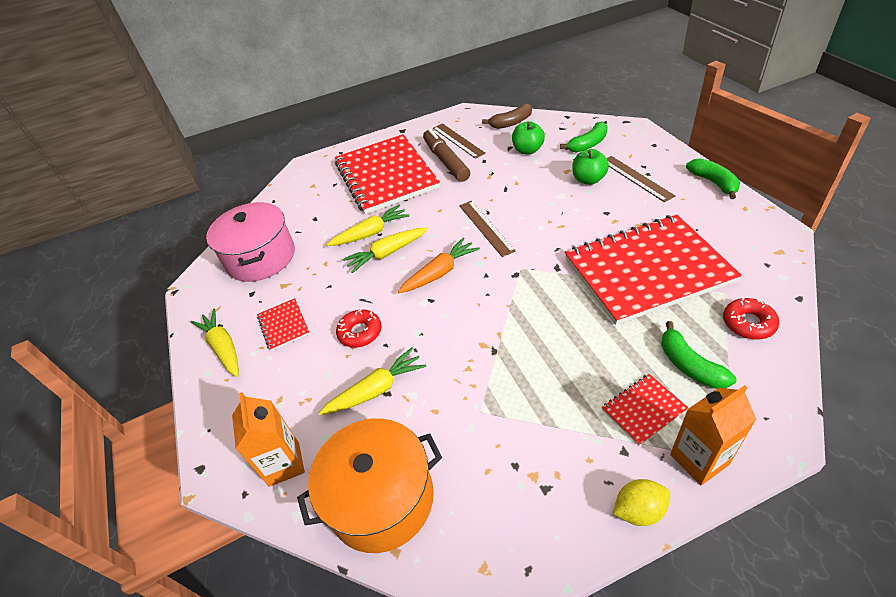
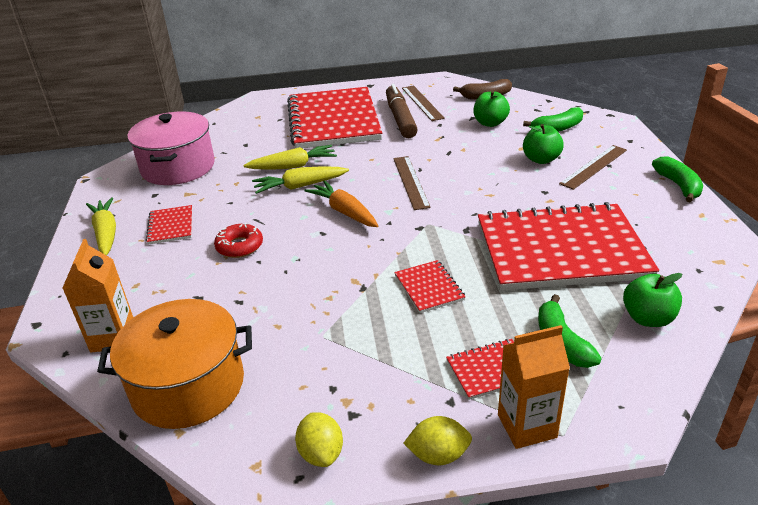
camera: 10 degrees right, 10 degrees down
(376, 389) = (230, 296): yellow carrot -> none
(440, 272) = (344, 211): orange carrot -> orange carrot turned 105 degrees counterclockwise
(536, 538) = (321, 453): none -> yellow lemon
(552, 336) = (429, 288): none -> red notebook
(636, 178) = (594, 166): brown ruler -> brown ruler turned 60 degrees clockwise
(748, 323) = (647, 318): red donut -> green apple

